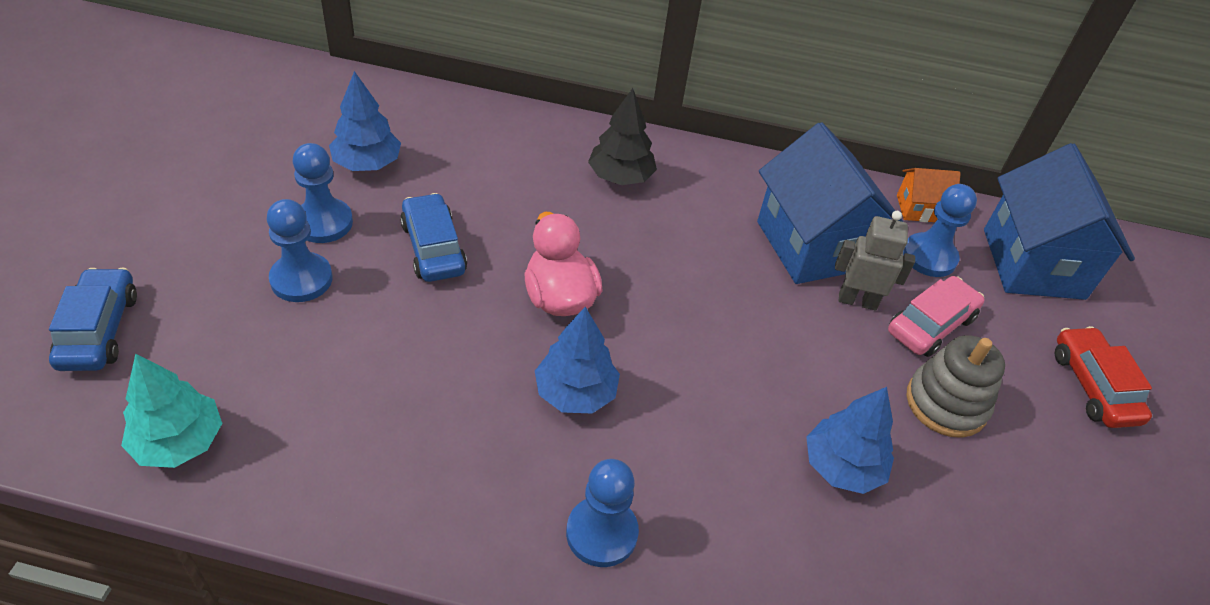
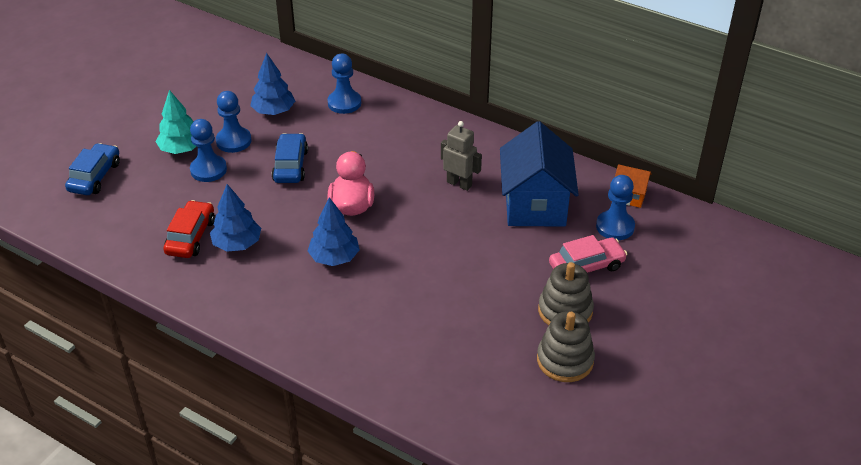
camera: 25 degrees right, 5 degrees down
(179, 442) = (115, 238): turquoise tree -> turquoise tree (181, 149)
(601, 533) = (312, 328): blue pawn -> blue pawn (344, 103)
(620, 177) = (429, 143): black tree -> none
(842, 467) = (473, 328): blue tree -> blue tree (237, 244)
(857, 301) = (544, 243): grey robot -> grey robot (459, 184)
(994, 487) = (565, 360): none -> grey stacking toy
(1033, 263) = (691, 244): blue house -> none
(1093, 386) = (678, 323): red car -> red car (191, 237)

